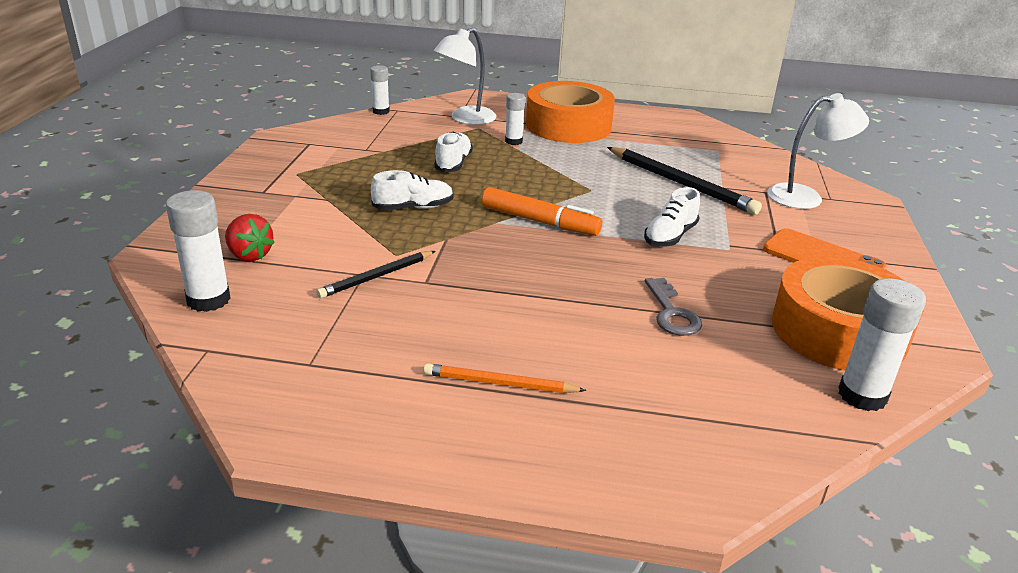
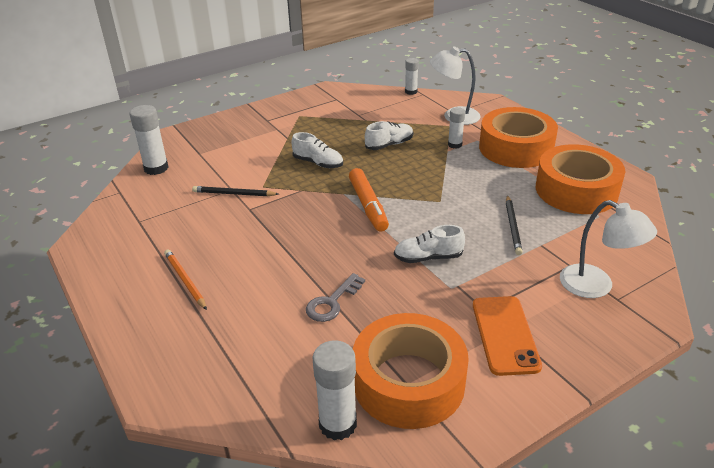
camera: 50 degrees right, 5 degrees up
(249, 255) = (205, 153): red strawberry -> none
(670, 139) = (576, 190): none -> orange tape
(680, 183) = (512, 226): black pencil -> black pencil, size x0.59

